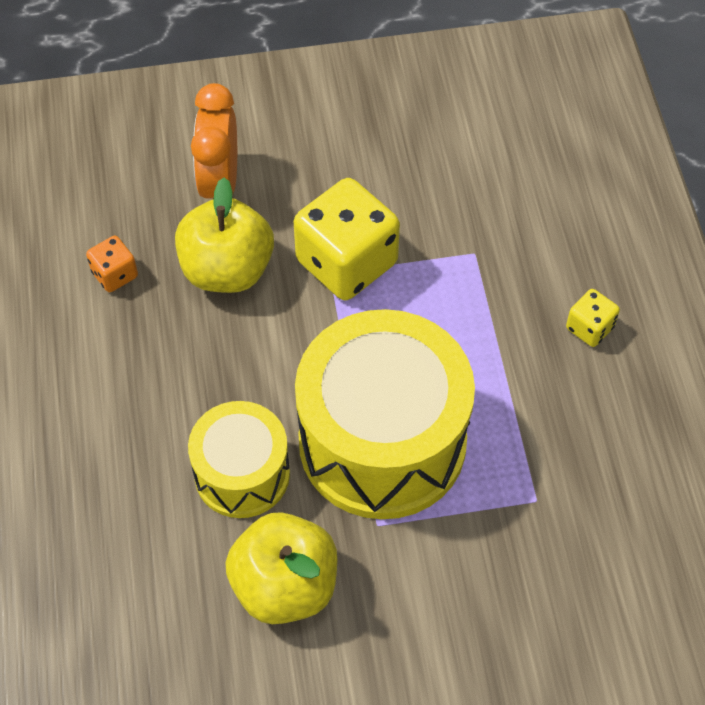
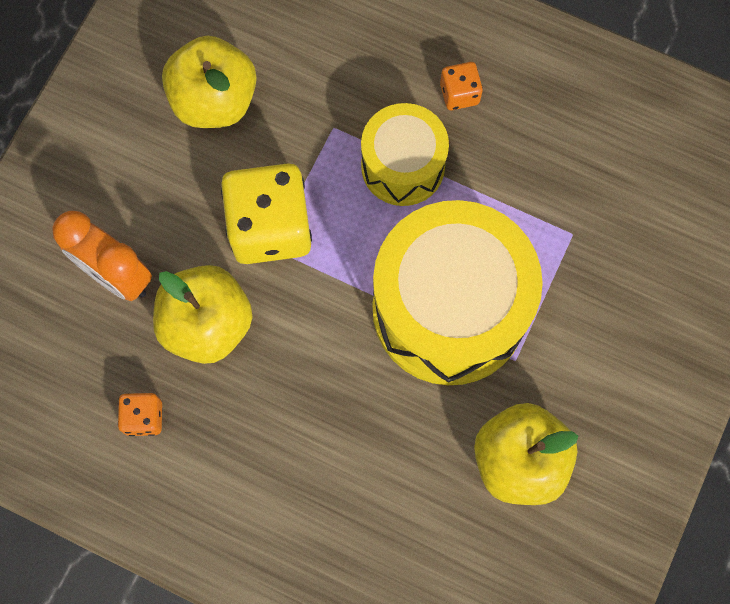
camera: 55 degrees left, 15 degrees up
(242, 474) = (403, 432): yellow drum -> yellow drum (403, 166)
(424, 156) = (214, 100): none -> yellow apple
(589, 328) = (459, 94): yellow dice -> orange dice

